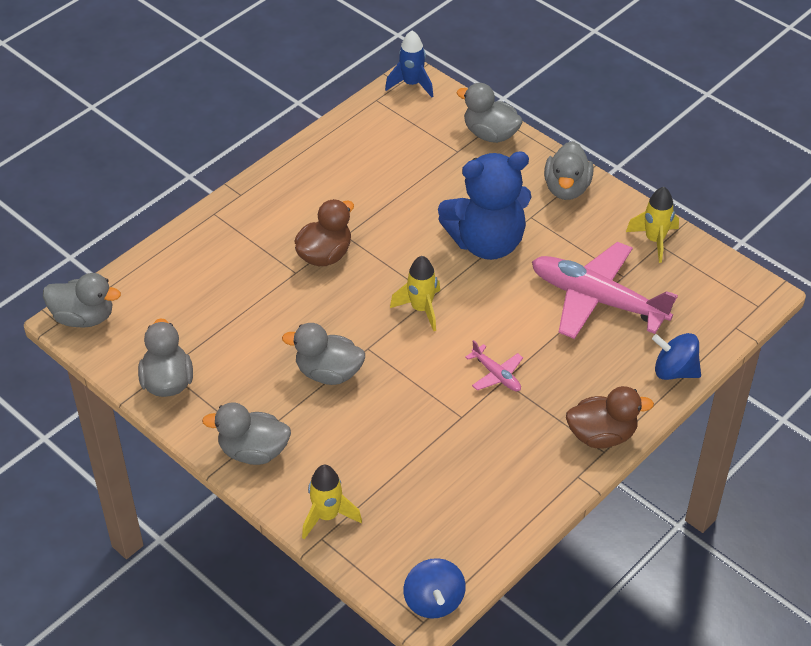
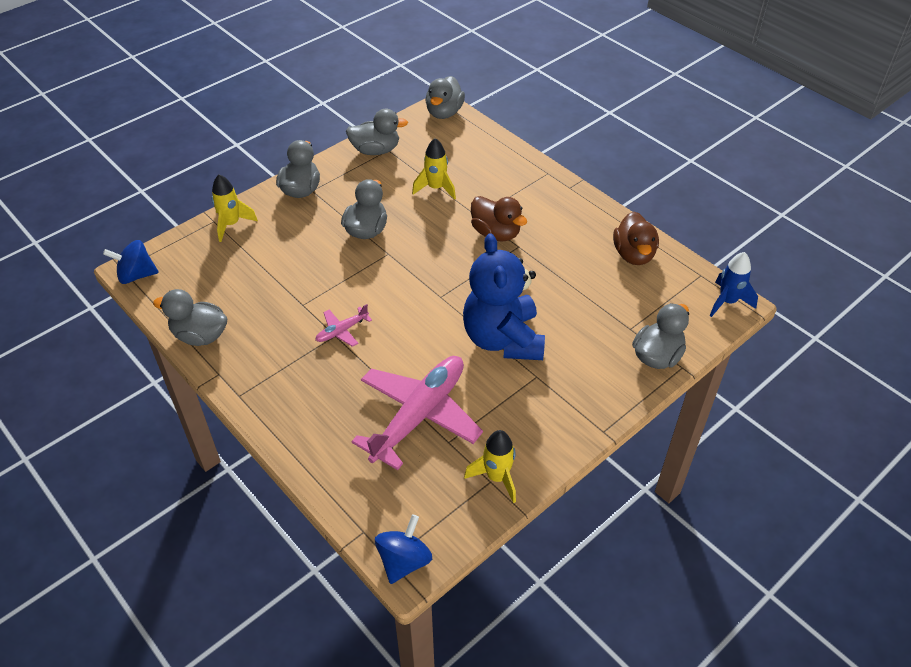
camera: 95 degrees right, 0 degrees up
(421, 309) = (426, 288): yellow rocket -> yellow rocket (436, 188)
(566, 188) = (577, 410): grey duck -> grey duck (200, 335)
(602, 435) = (256, 396): brown duck -> brown duck (633, 254)
(674, 371) = (317, 465): blue spinning top -> blue spinning top (404, 561)

